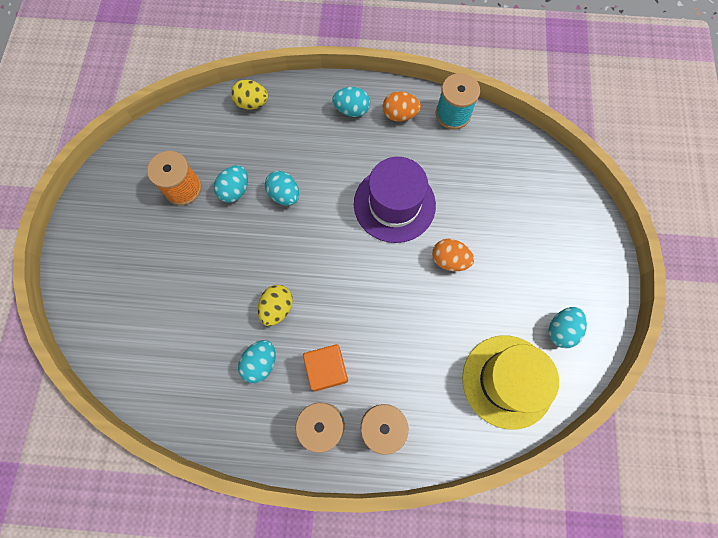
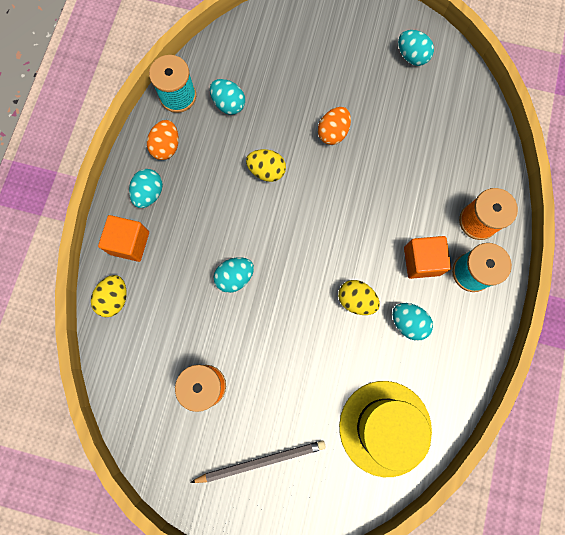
camera: 80 degrees left, 5 degrees up
(120, 246) = (261, 461): none -> grey pencil
(235, 190) = (219, 328): turquoise egg -> turquoise egg (229, 104)
(303, 104) = (129, 243): none -> orange cube
(394, 204) = (266, 171): purple hat -> yellow egg
(507, 381) = (450, 109): yellow hat -> yellow hat (385, 428)

